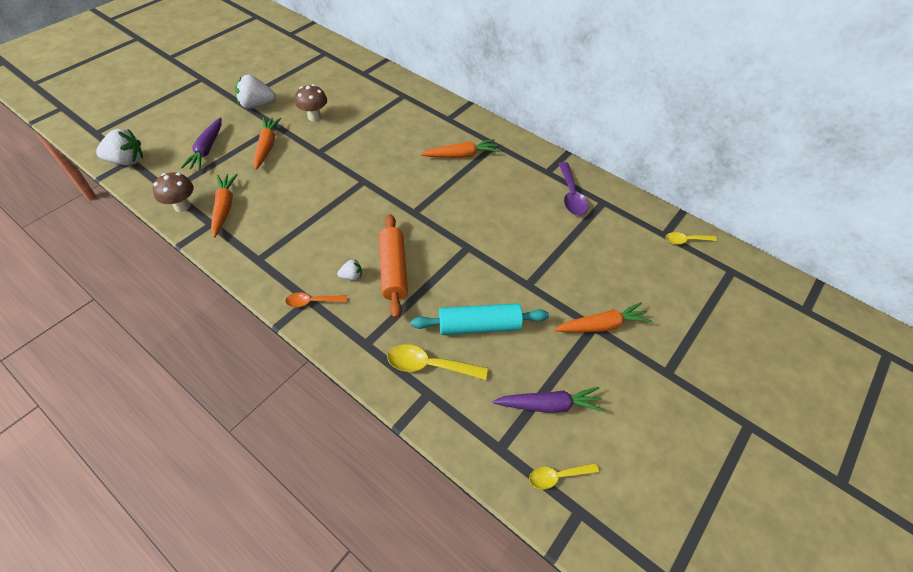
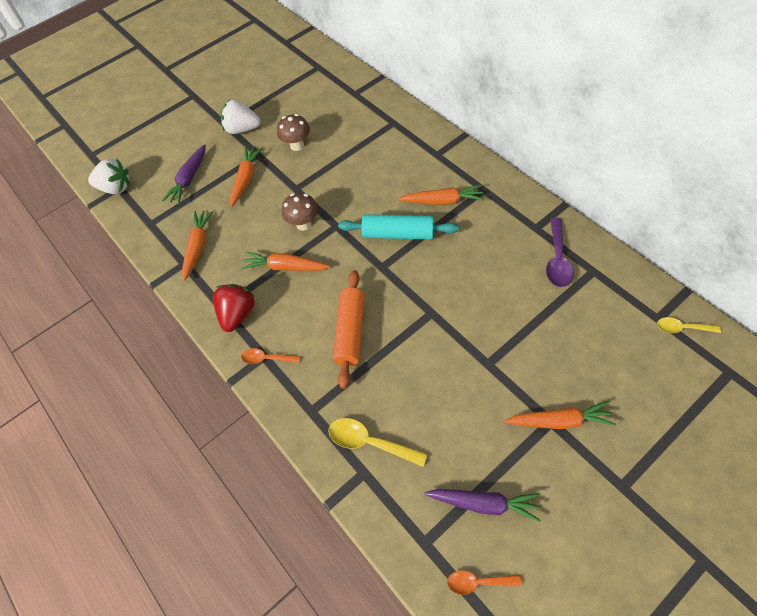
camera: 20 degrees right, 5 degrees up
(182, 206) = (160, 242): brown mushroom -> brown mushroom (303, 224)
(275, 265) = (237, 314): none -> red strawberry
(319, 219) = (285, 267): none -> orange carrot
(351, 276) = (308, 335): white strawberry -> none
(479, 326) = (427, 405): turquoise rolling pin -> turquoise rolling pin (398, 234)
(557, 476) = (478, 582): yellow spoon -> orange spoon

